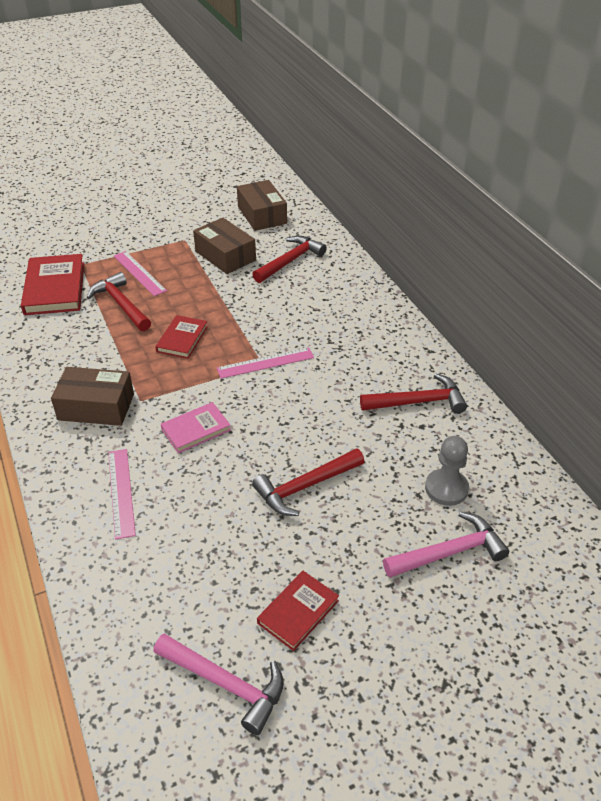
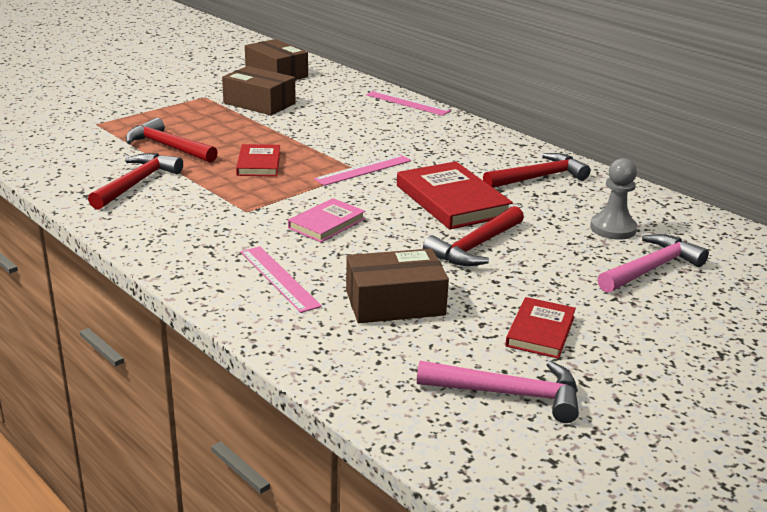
camera: 20 degrees left, 15 degrees down
(55, 288) = (78, 143): red book -> red book (452, 200)
(96, 407) = (199, 222): brown box -> brown box (395, 303)
(139, 273) = (171, 123): pink ruler -> pink ruler (407, 103)
(290, 261) = (332, 101): red hammer -> red hammer (137, 183)

